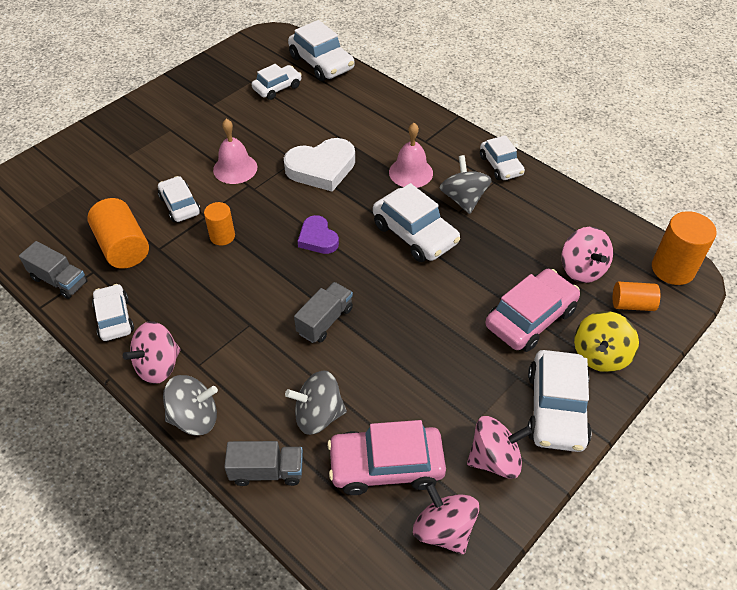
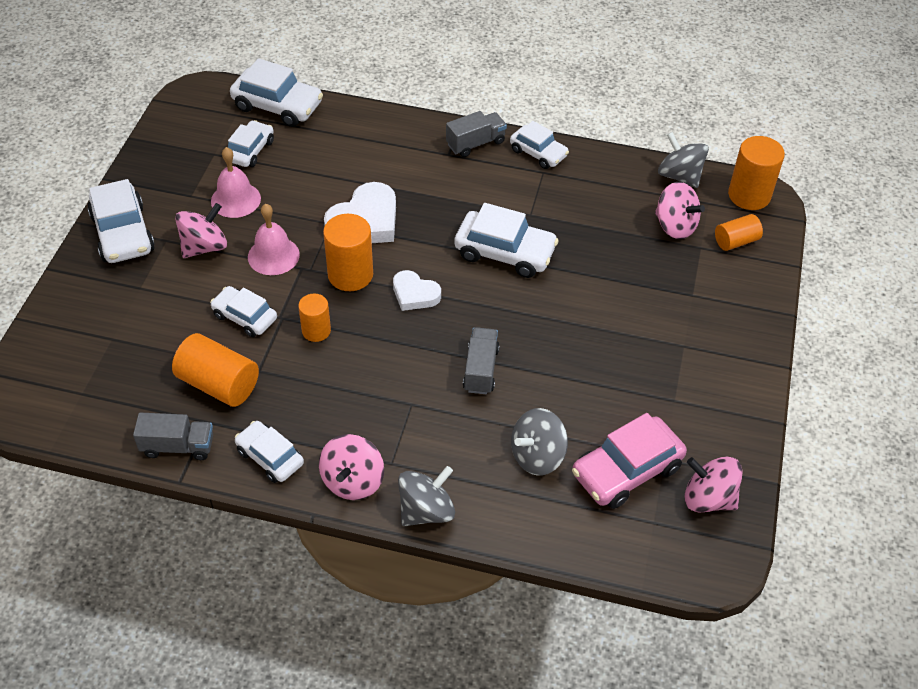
camera: 30 degrees left, 0 degrees up
(267, 471) = (528, 524): grey truck -> grey truck (475, 143)
(280, 204) = (350, 275): none -> orange cylinder
(318, 238) = (415, 294): purple heart -> white heart
(411, 172) = (457, 192): pink bell -> pink bell (235, 199)
(463, 199) = (526, 200): grey spinning top -> grey spinning top (679, 176)
(494, 459) = (710, 423): pink spinning top -> pink spinning top (204, 247)
(530, 318) = (660, 289): pink car -> none
(556, 408) = (732, 359): white car -> white car (123, 233)
(600, 355) = (737, 297): yellow spinning top -> none

